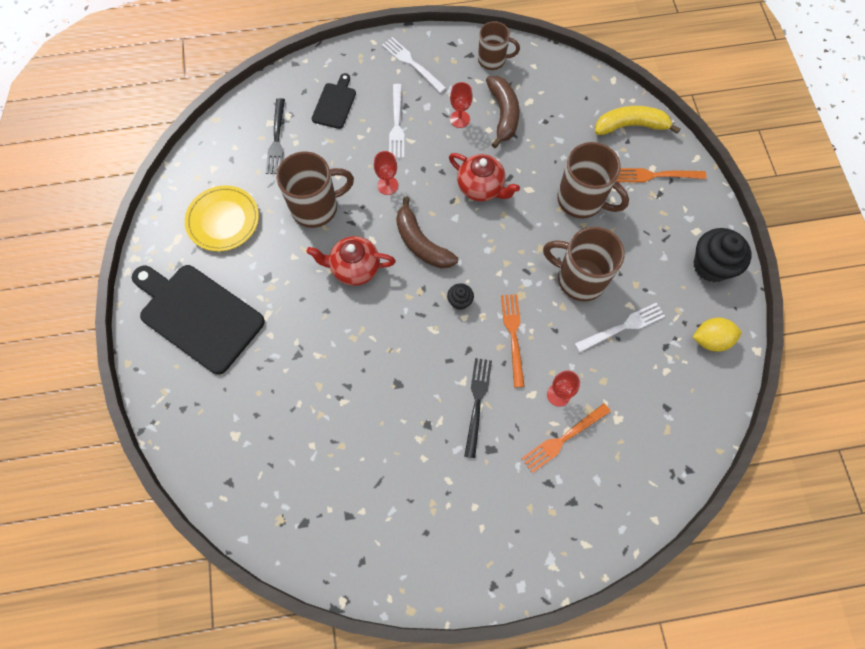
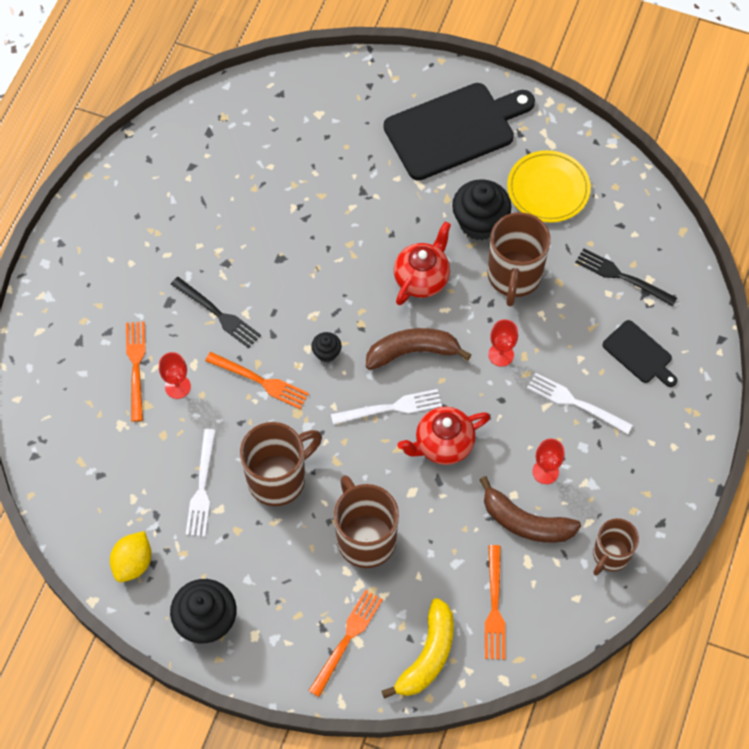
camera: 120 degrees right, 5 degrees down
(281, 253) = (479, 223): none -> black cupcake
(412, 63) = (654, 462): white fork -> white fork (391, 408)
(572, 105) = (494, 607): none -> orange fork
(582, 200) = (365, 538): brown mug -> brown mug turned 90 degrees clockwise

